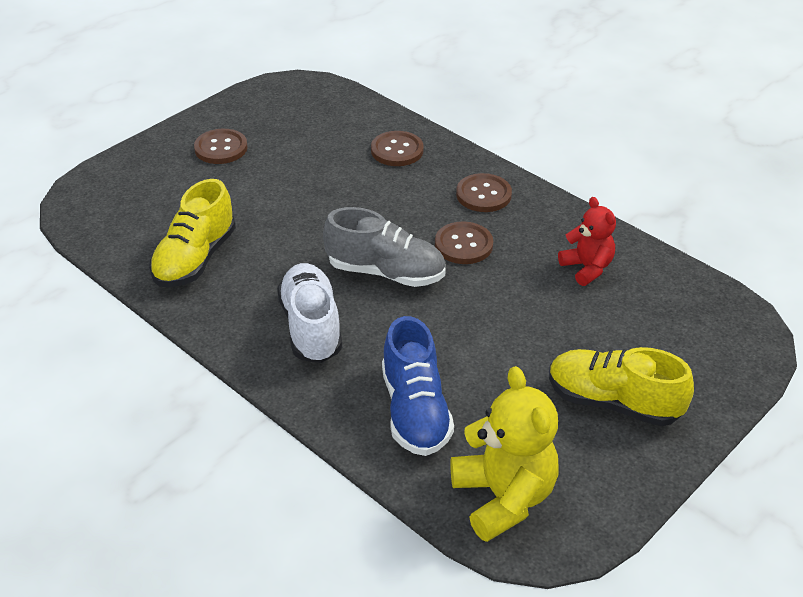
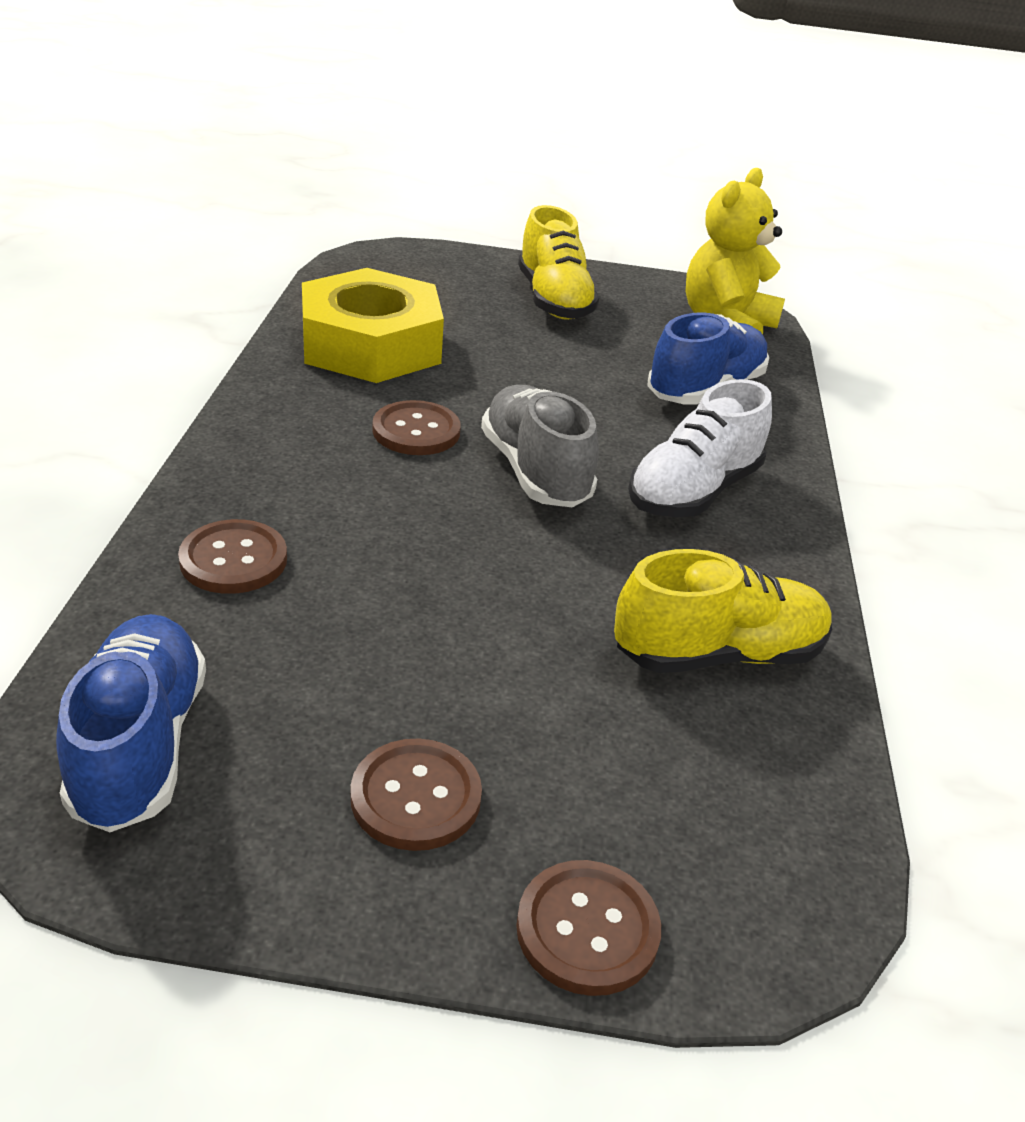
camera: 130 degrees left, 5 degrees down
(309, 103) = (139, 745): none -> blue shoe
(483, 195) = (287, 445): brown button -> brown button (587, 929)
(587, 268) = (370, 345): red teddy bear -> yellow nut

